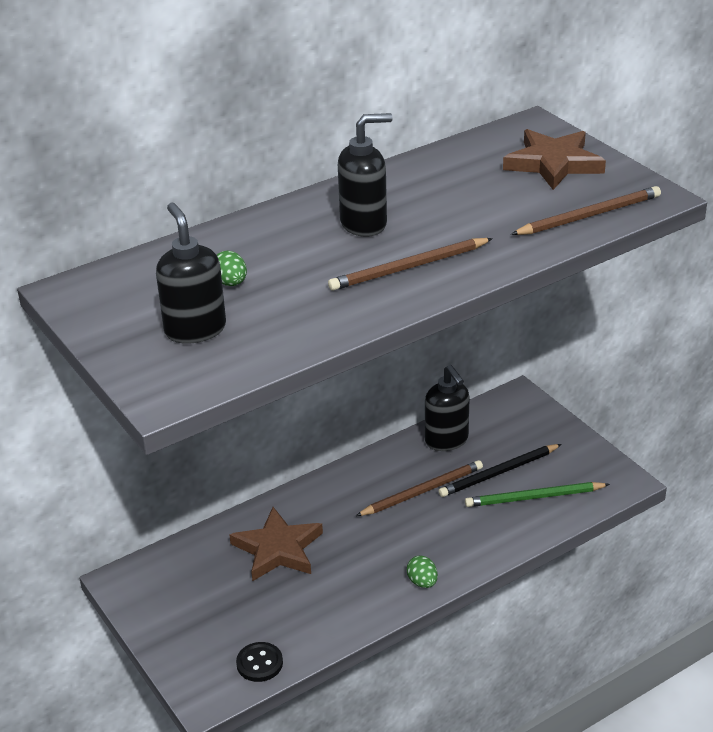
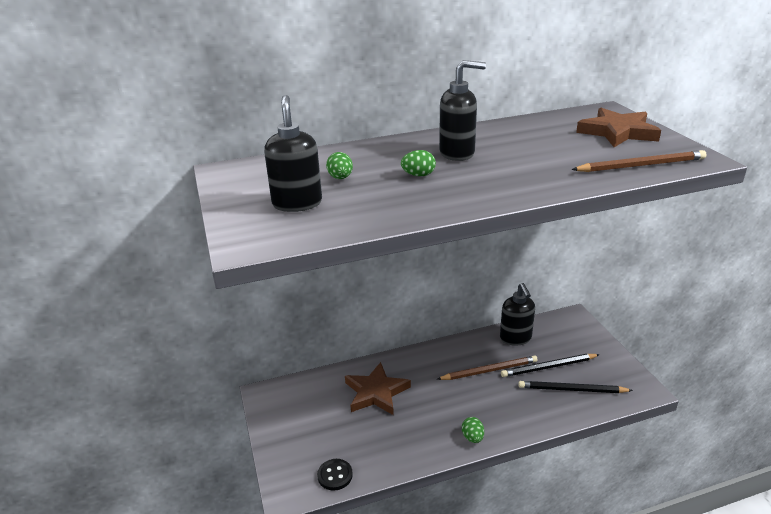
camera: 15 degrees right, 5 degrees down
(328, 265) = (418, 175): none -> green egg
(408, 268) = (481, 183): brown pencil -> none
(534, 497) = (571, 390): green pencil -> black pencil

